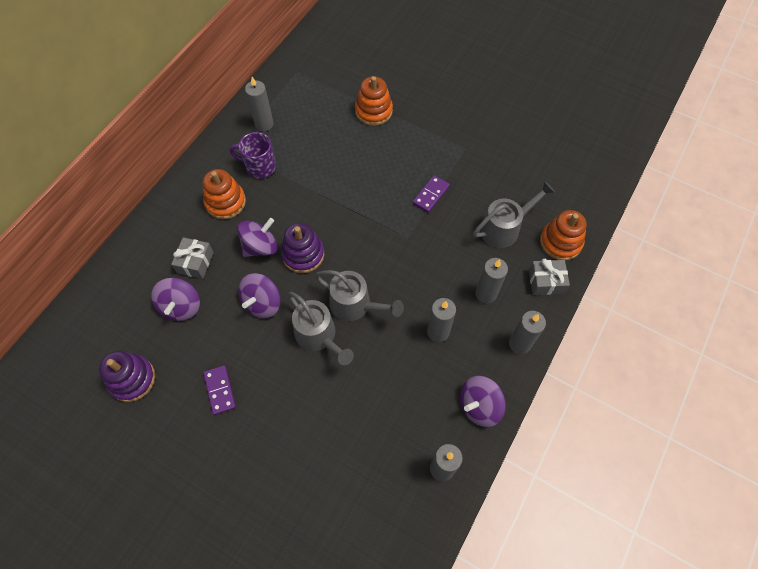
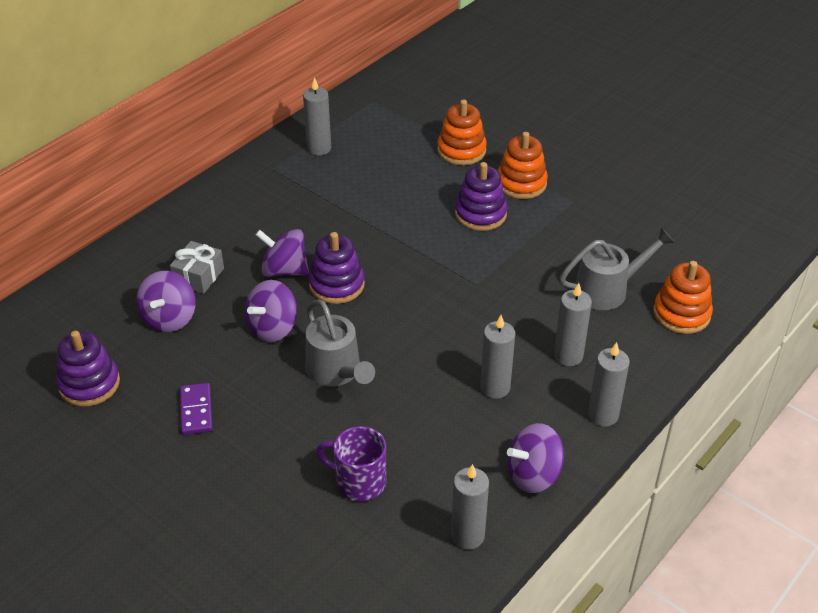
camera: 10 degrees right, 20 degrees down
(225, 202) = (251, 220): orange stacking toy -> orange stacking toy (521, 183)
(259, 166) = (303, 190): purple mug -> purple mug (359, 482)
(260, 247) = (284, 270): purple spinning top -> purple spinning top turned 135 degrees counterclockwise
(356, 305) = (392, 346): grey watering can -> none
(399, 170) = (480, 214): none -> purple stacking toy
(431, 195) = (517, 244): purple domino -> none
(546, 281) = (653, 353): grey gift -> none

